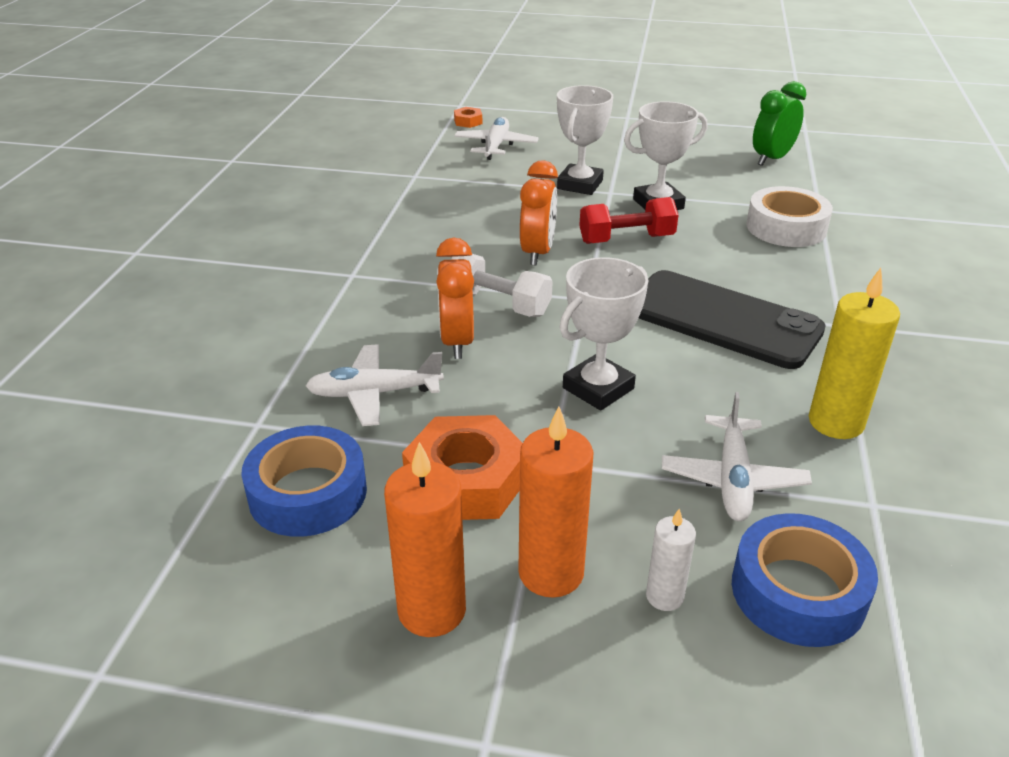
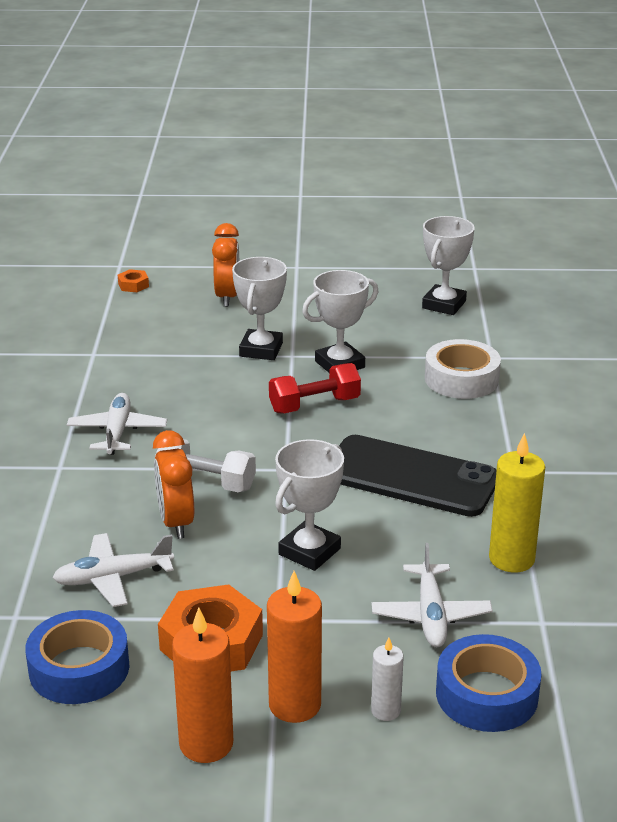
camera: 10 degrees left, 5 degrees down
(495, 146) = (168, 312): white plane -> white plane (117, 432)
(537, 253) = (233, 427): orange clock -> orange clock (227, 297)
(771, 159) = (444, 304): green clock -> white trophy

